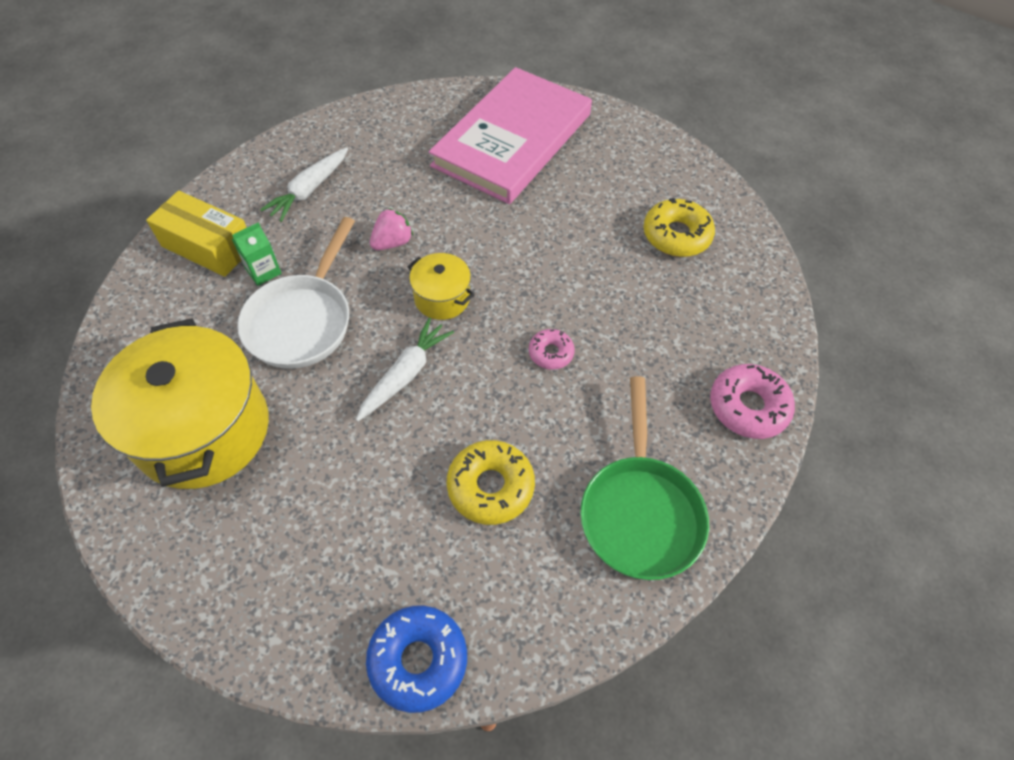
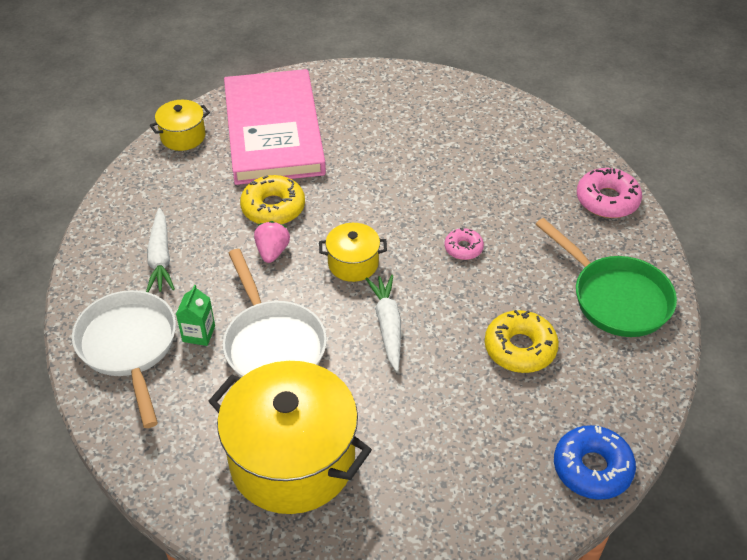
camera: 40 degrees left, 10 degrees down
(208, 246) = (129, 347): yellow box -> white pan
(438, 101) = (183, 136): none -> yellow pot
(676, 235) = (456, 128): yellow donut -> yellow donut (273, 208)

